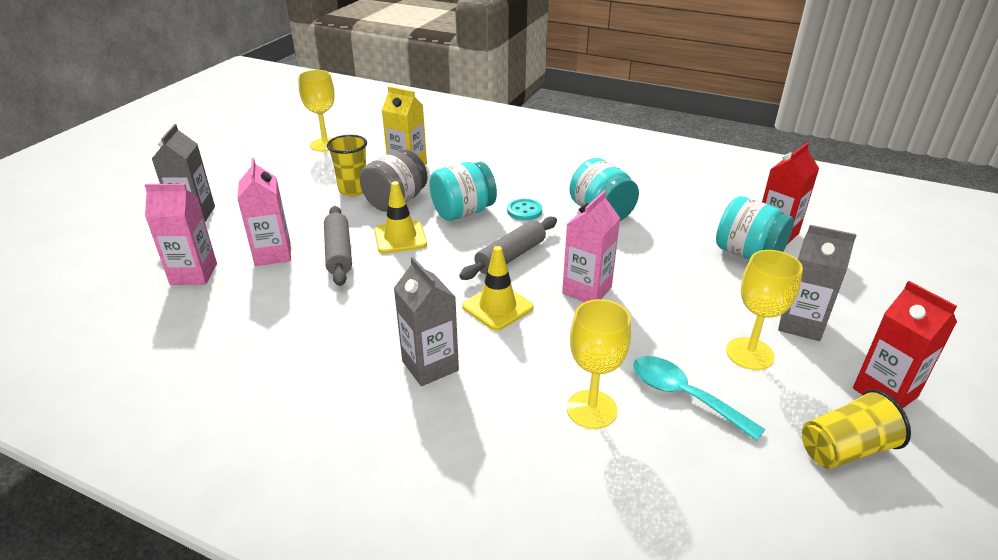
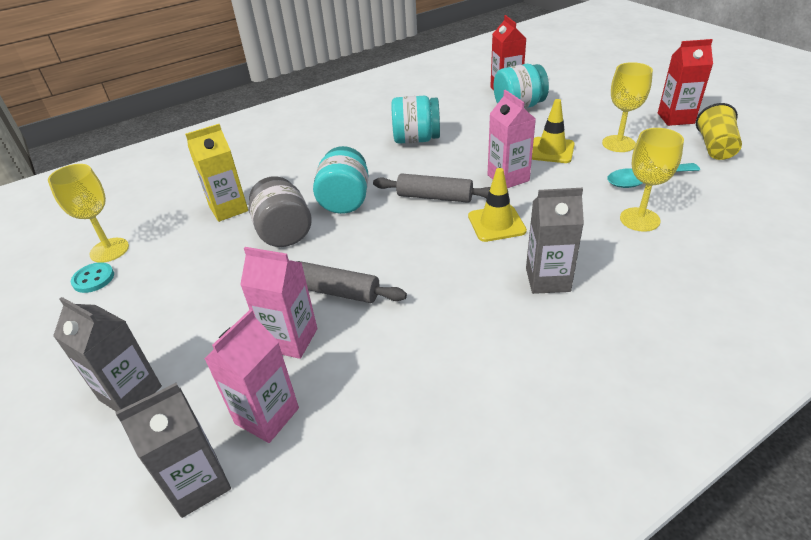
camera: 55 degrees left, 5 degrees up
(353, 190) = (230, 253): yellow cup -> none
(400, 238) = (348, 246): yellow traffic cone -> yellow traffic cone (551, 150)
(510, 256) = (434, 197): grey rolling pin -> grey rolling pin turned 60 degrees counterclockwise
(524, 211) = (377, 171): turquoise button -> turquoise button (93, 279)
(800, 324) = (602, 118): grey carton -> grey carton (198, 483)

